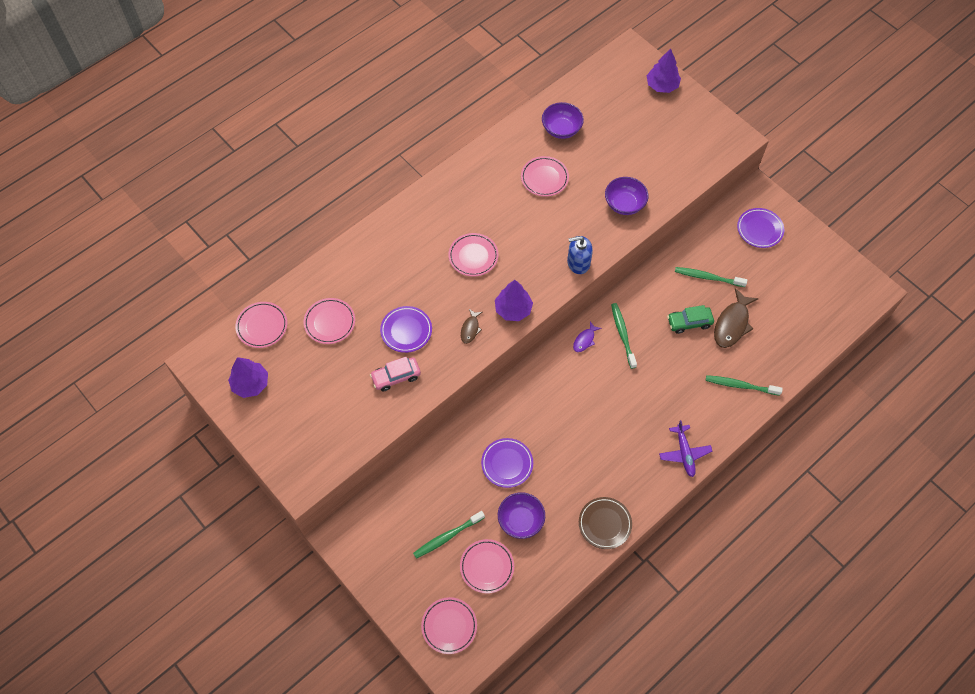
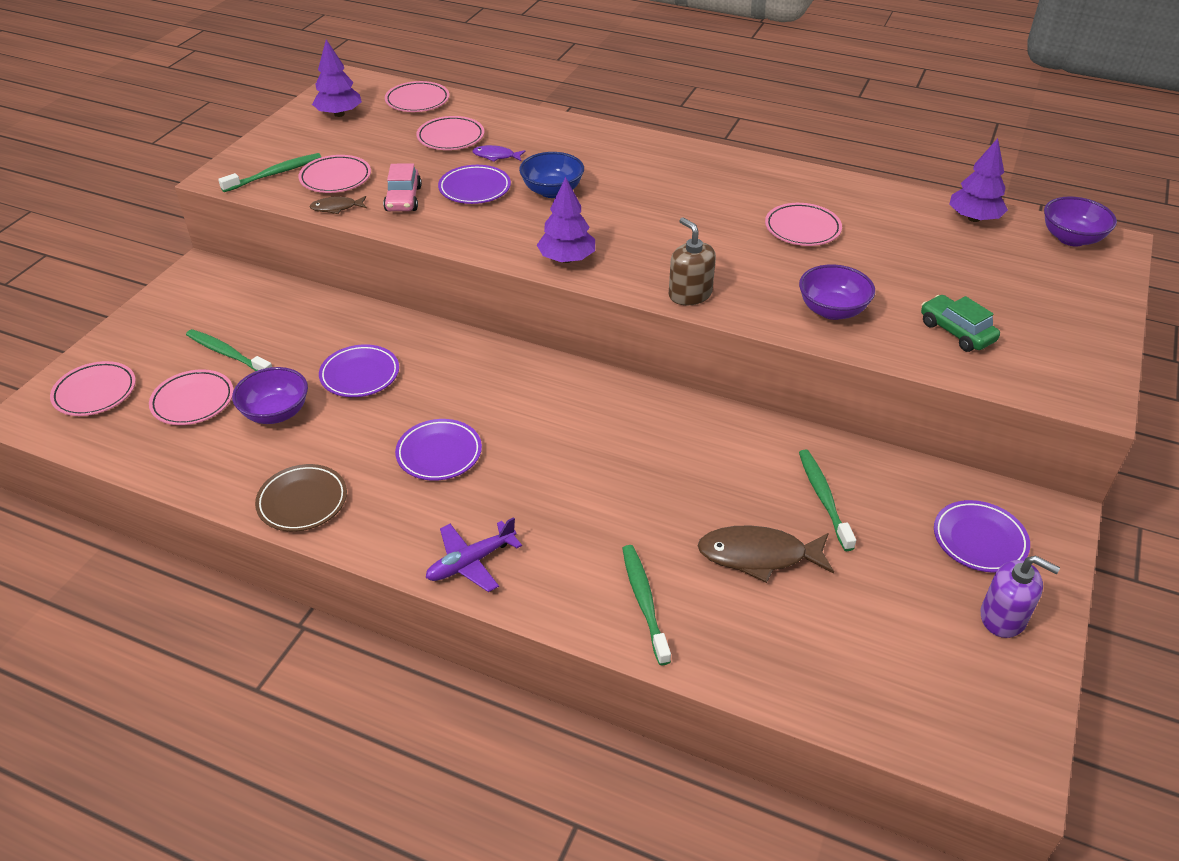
camera: 65 degrees right, 20 degrees down
(396, 377) = (403, 199): pink car -> pink car turned 135 degrees counterclockwise
(433, 288) = (552, 191): none -> blue bowl
(470, 329) = (511, 233): brown fish -> brown fish (336, 208)
(473, 256) = (624, 207): pink plate -> pink plate (335, 178)
(561, 129) = (899, 221): purple bowl -> purple bowl (1071, 238)
(578, 262) = (690, 294): blue soap dispenser -> brown soap dispenser
(585, 340) = (604, 392): purple fish -> purple fish (496, 156)
(597, 442) = (439, 453): none -> purple plate
(622, 334) = (642, 429): green toothbrush -> green toothbrush (275, 174)
(662, 86) = (1089, 290): purple tree -> purple tree (973, 218)
(689, 322) = (720, 499): green car -> green car (956, 332)
(804, 248) = (1003, 617): none -> purple soap dispenser

